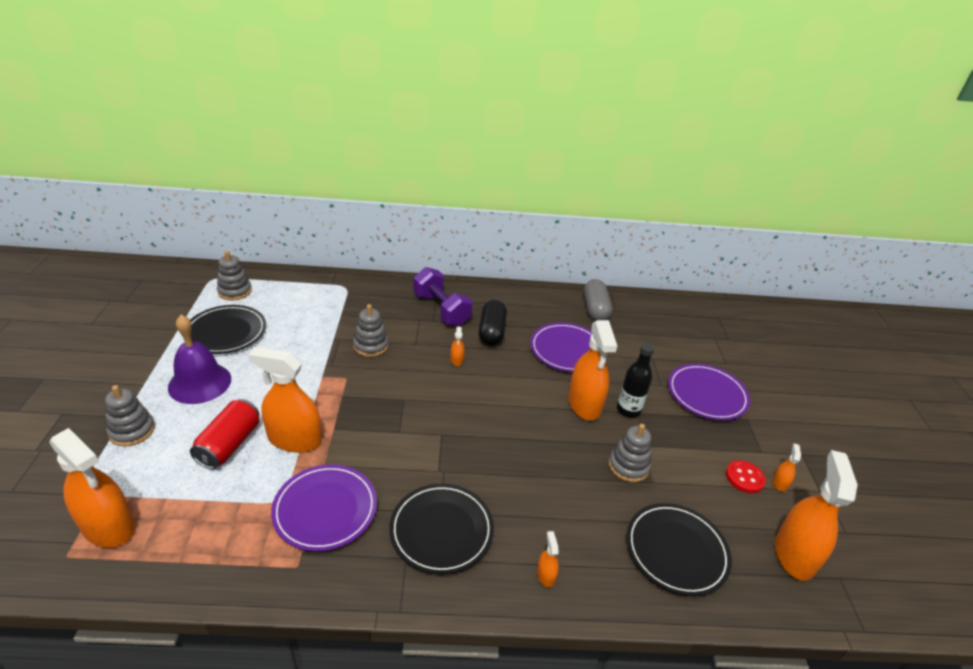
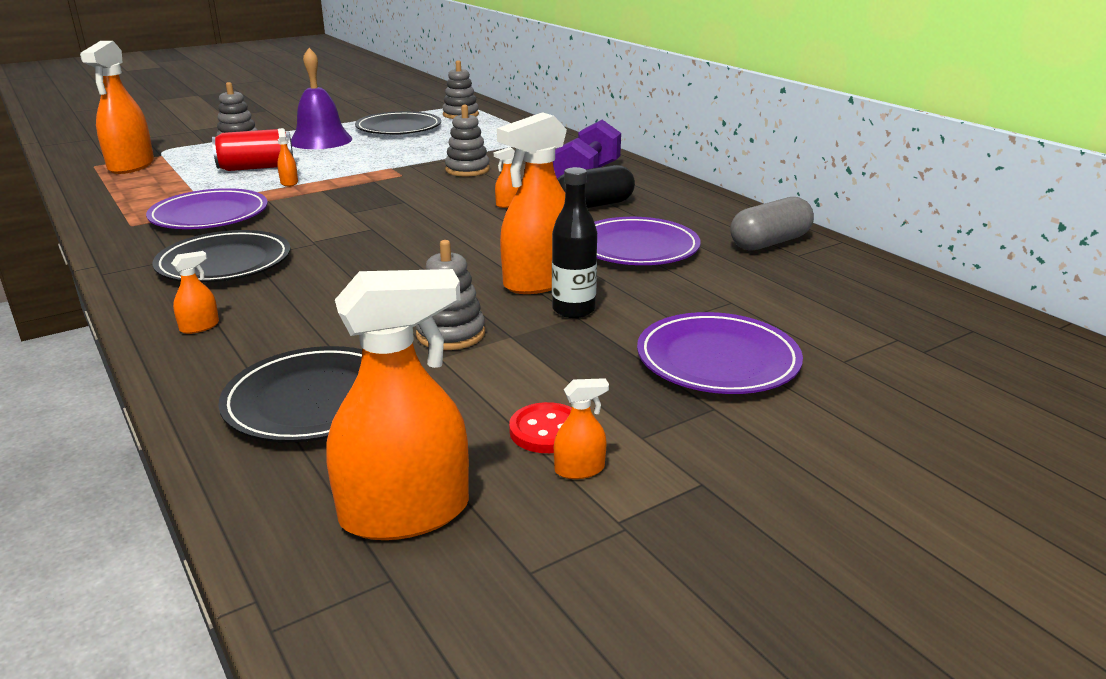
camera: 60 degrees right, 10 degrees down
(294, 439) = (289, 182): orange spray bottle -> orange spray bottle, size x0.42

